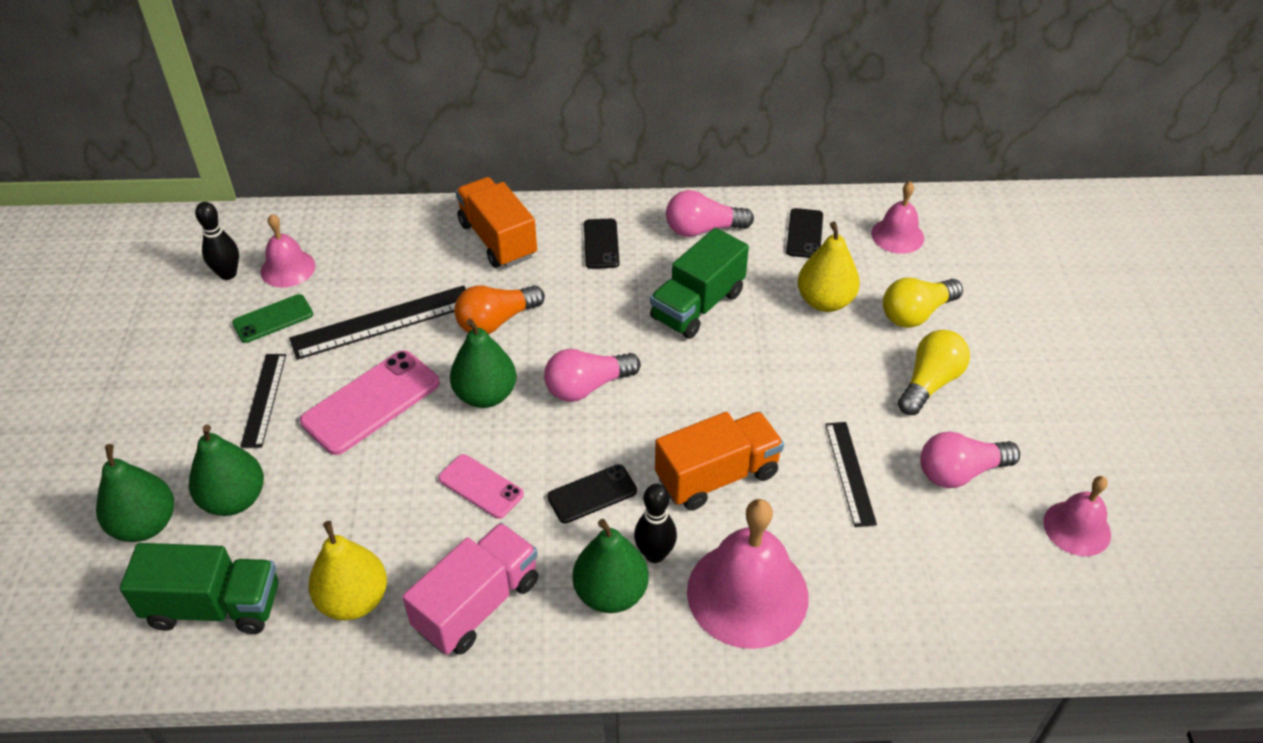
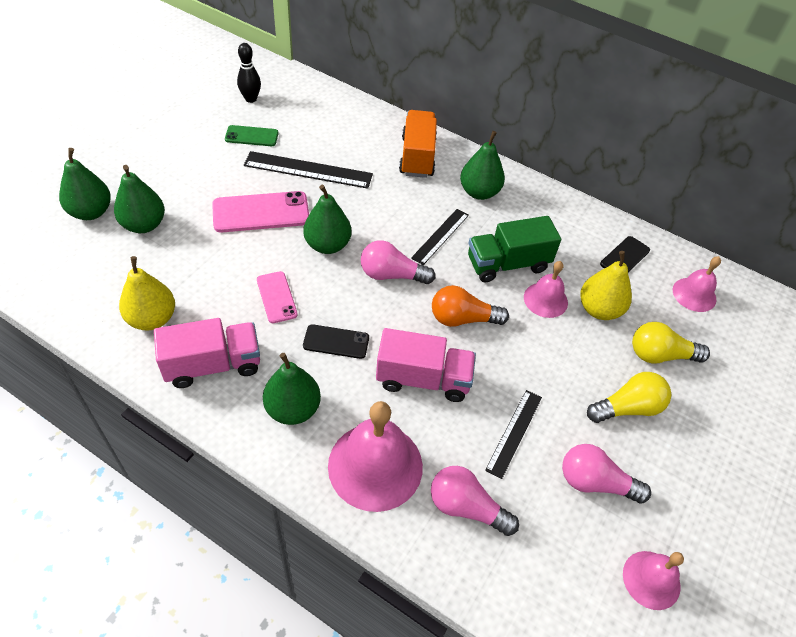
camera: 30 degrees right, 5 degrees up
(214, 606) = (83, 277): green truck -> none
(264, 399) = (207, 178): black ruler -> black ruler (440, 236)
(288, 268) = (284, 112): pink bell -> pink bell (545, 299)
(496, 321) = (373, 205): orange light bulb -> orange light bulb (462, 319)
(601, 244) = (479, 192): black phone -> green pear
(654, 554) = (340, 403): black bowling pin -> none
(702, 229) = (555, 217): pink light bulb -> pink light bulb (466, 507)
(717, 476) = (423, 379): orange truck -> pink truck

